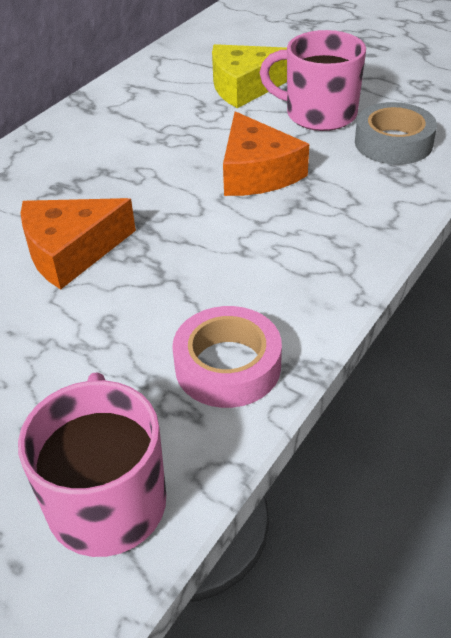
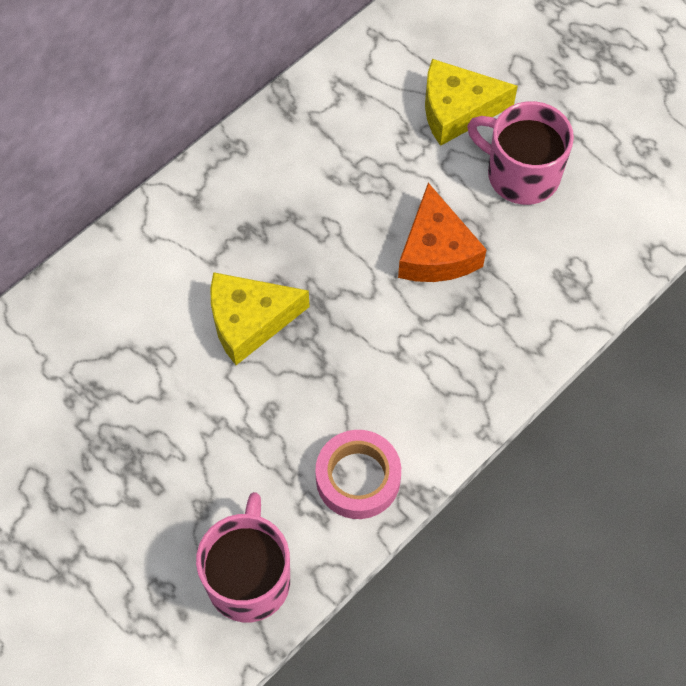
camera: 10 degrees right, 20 degrees up
(71, 251) = (249, 321): orange cheese -> yellow cheese
(393, 143) = (580, 236): grey tape -> none

